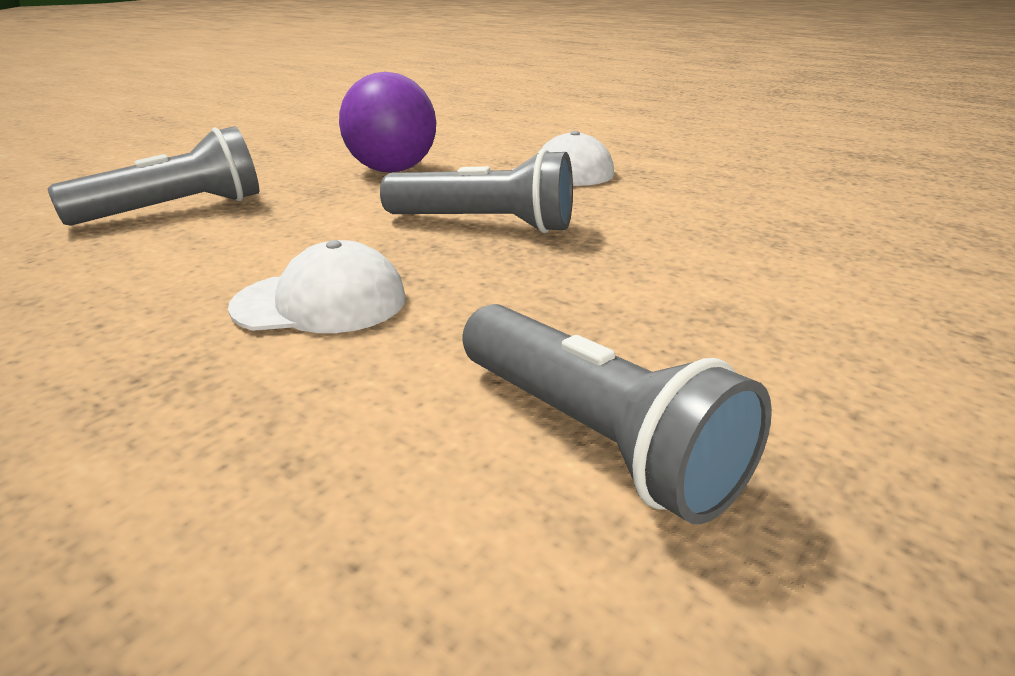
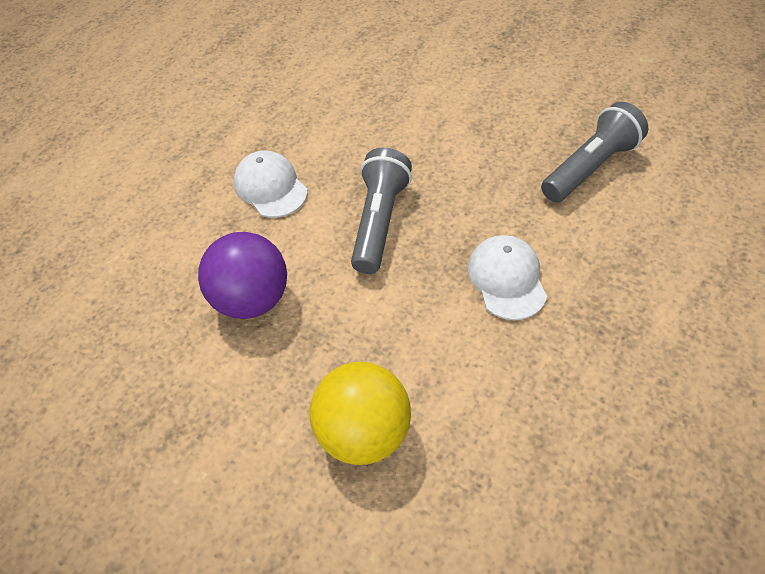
camera: 90 degrees left, 25 degrees up
(176, 210) = (364, 431): grey flashlight -> yellow ball

